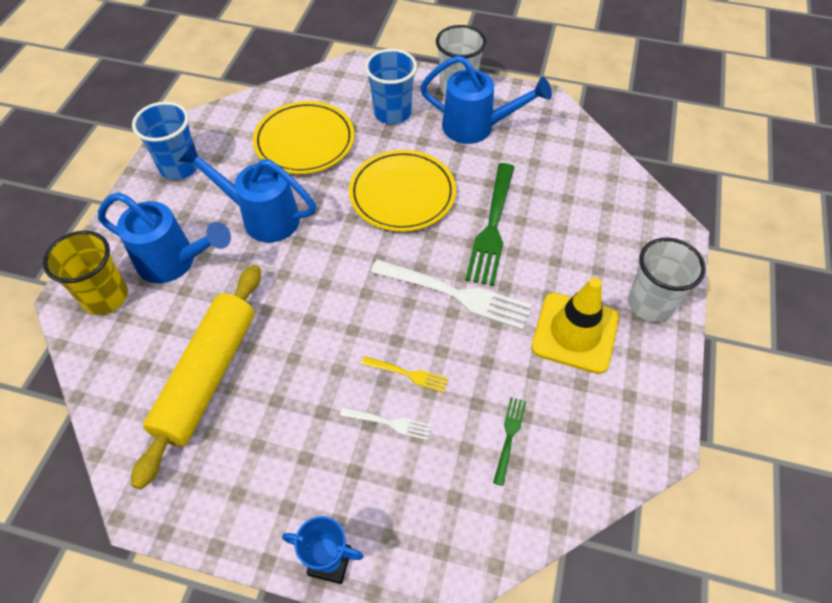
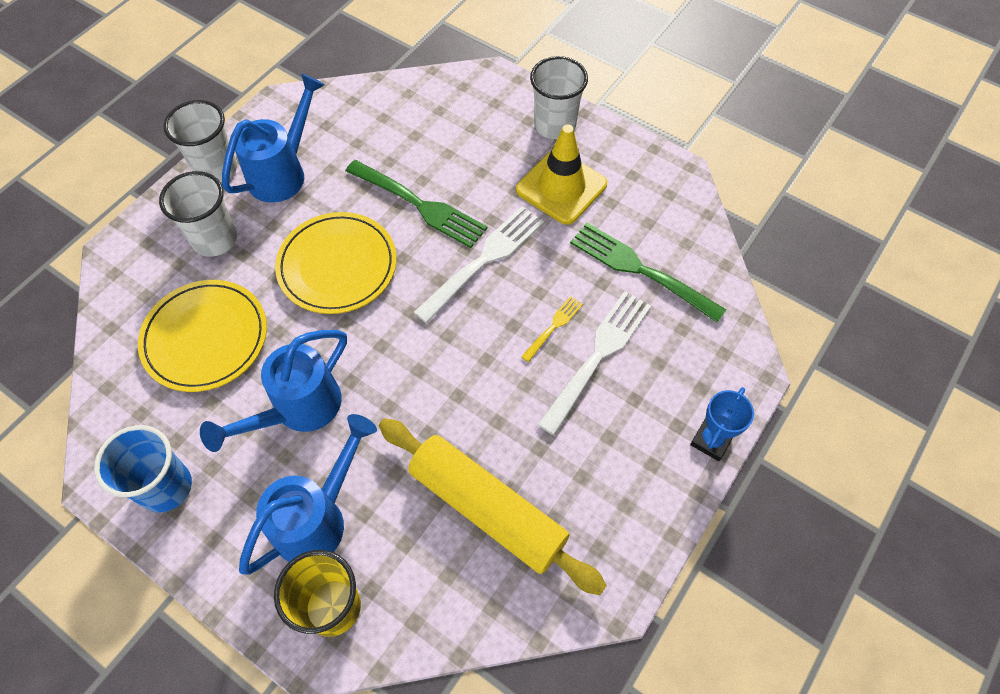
camera: 70 degrees left, 5 degrees up
(389, 423) = (597, 357): white fork -> white fork, size x2.01
(392, 113) = (215, 239): blue cup -> white cup
(509, 437) = (641, 270): green fork -> green fork, size x2.01

